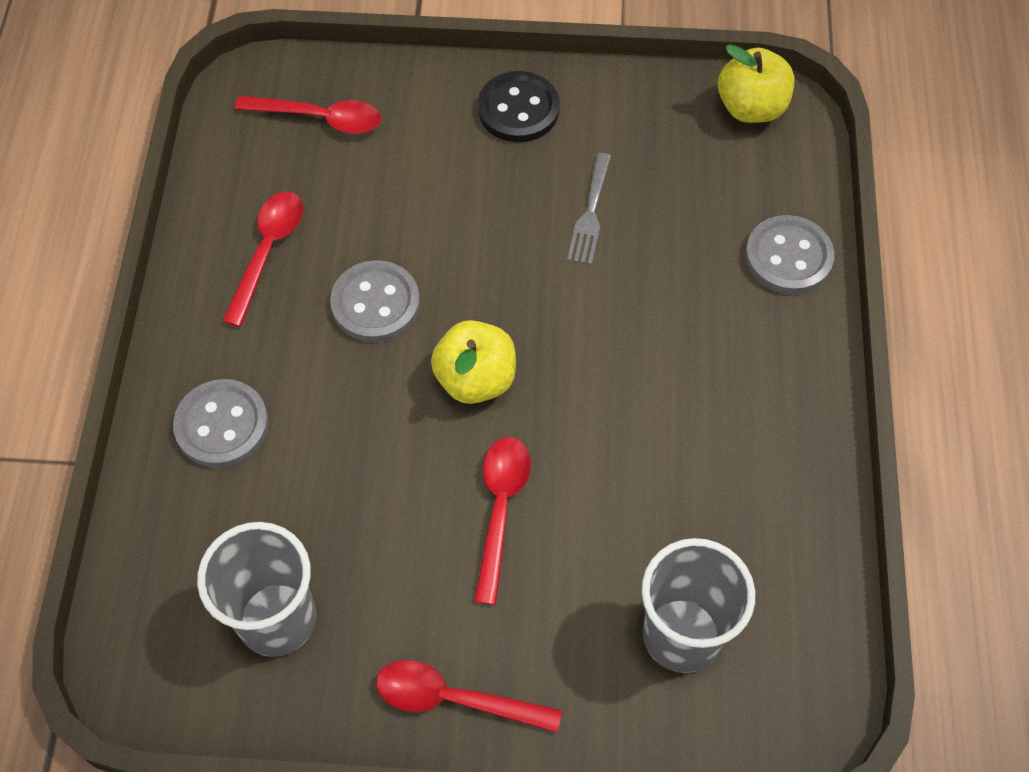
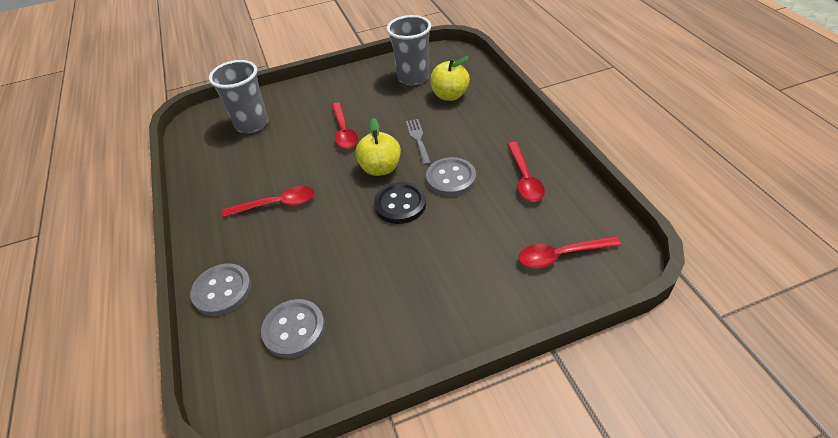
camera: 160 degrees right, 15 degrees down
(222, 425) = (483, 114): grey button -> grey button (294, 329)
(454, 699) = (335, 82): red spoon -> red spoon (277, 204)
(518, 109) = (438, 316): black button -> black button (400, 204)
(590, 214) = (356, 267): grey fork -> grey fork (418, 139)
(751, 107) = (265, 393): yellow apple -> yellow apple (450, 95)

